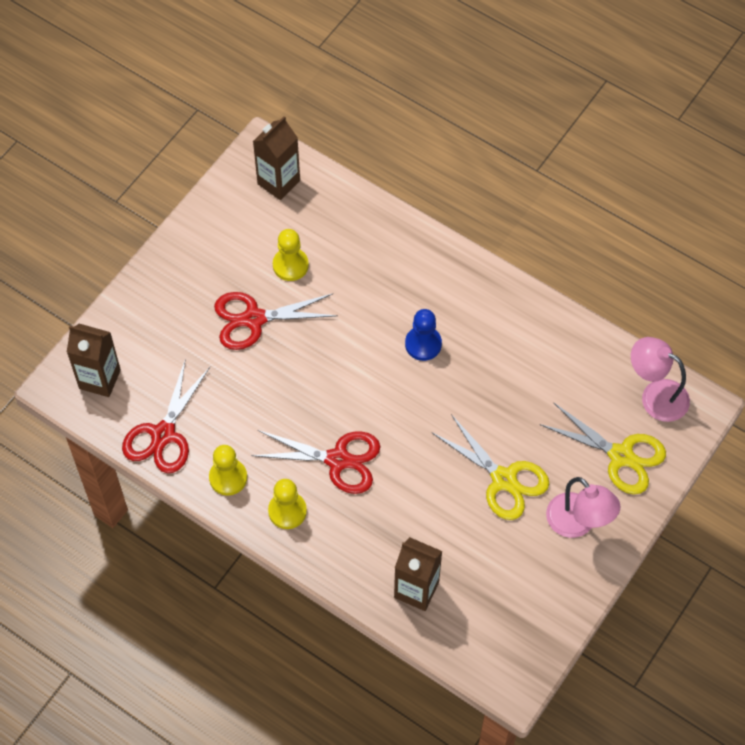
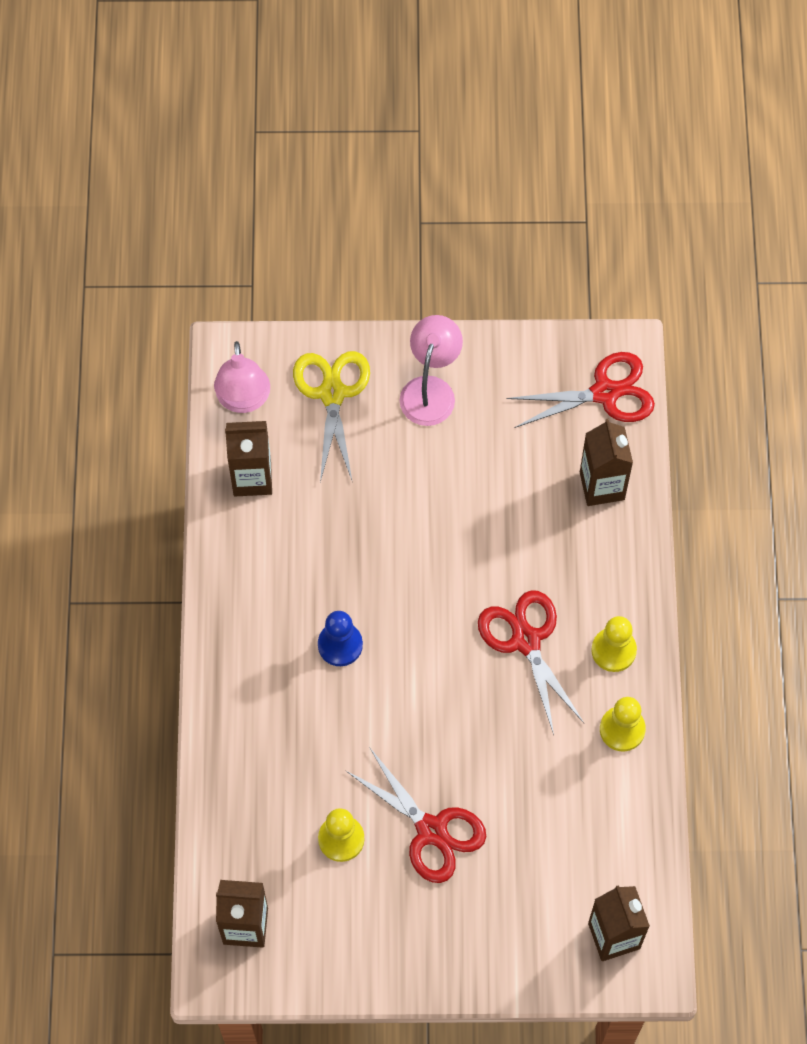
camera: 125 degrees left, 5 degrees up
(163, 434) = (624, 825): red scissors -> red scissors (605, 393)
(504, 479) = (433, 479): yellow scissors -> none
(588, 365) = (252, 478): none -> brown carton

